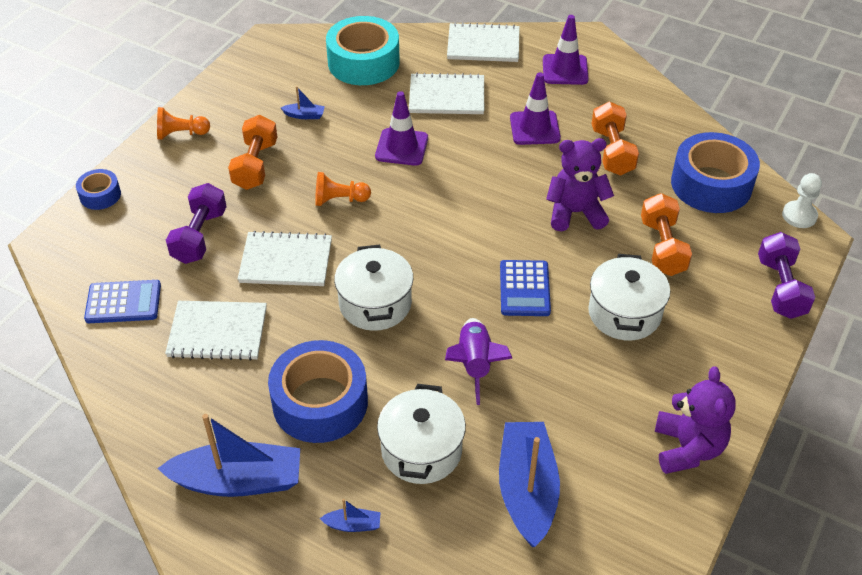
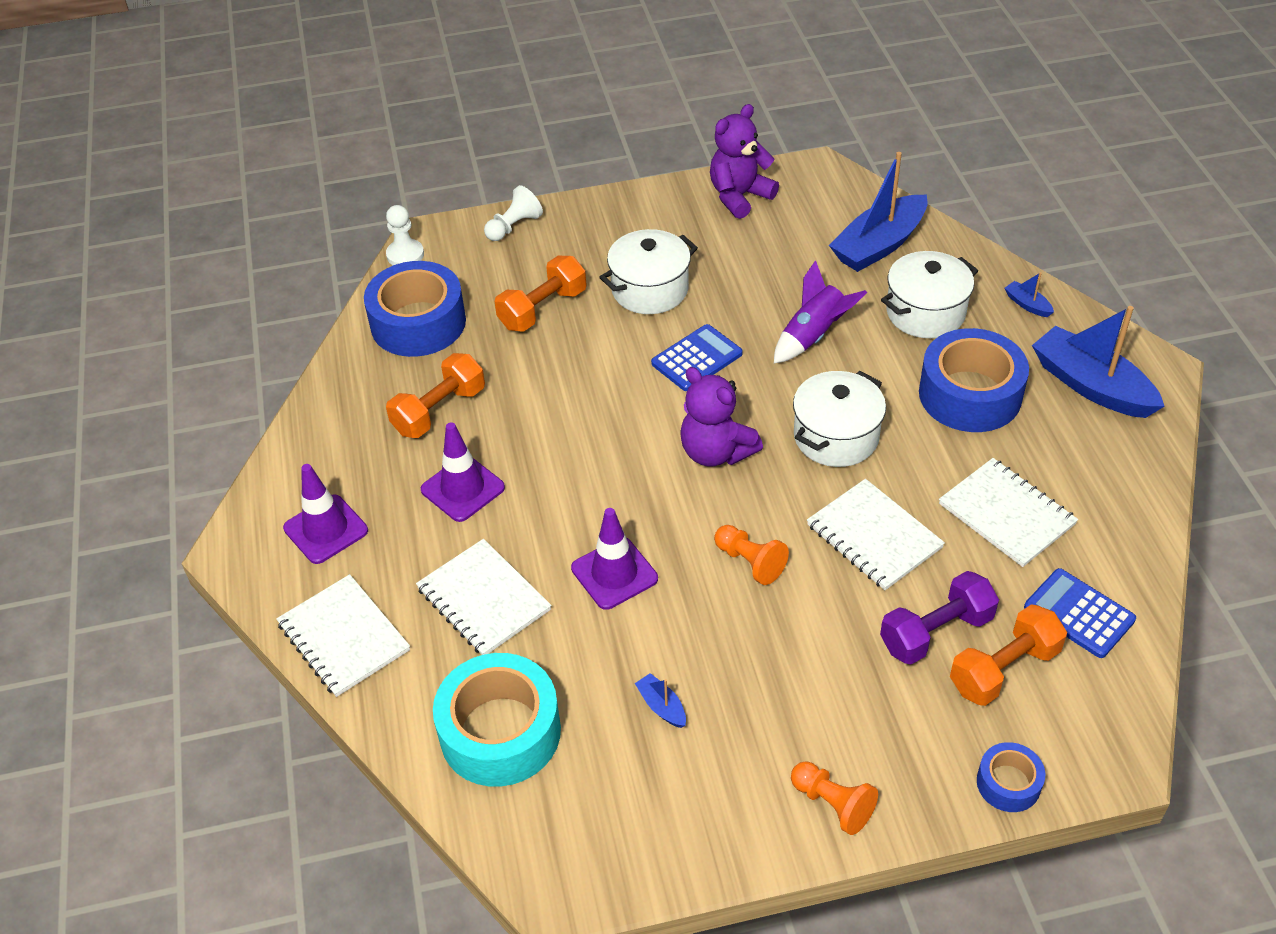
camera: 130 degrees left, 0 degrees up
(255, 165) = (790, 678): orange dumbbell -> orange dumbbell (1003, 669)
(575, 213) = (561, 384): purple teddy bear -> purple teddy bear (716, 452)
(780, 288) = (514, 226): purple dumbbell -> white pawn

